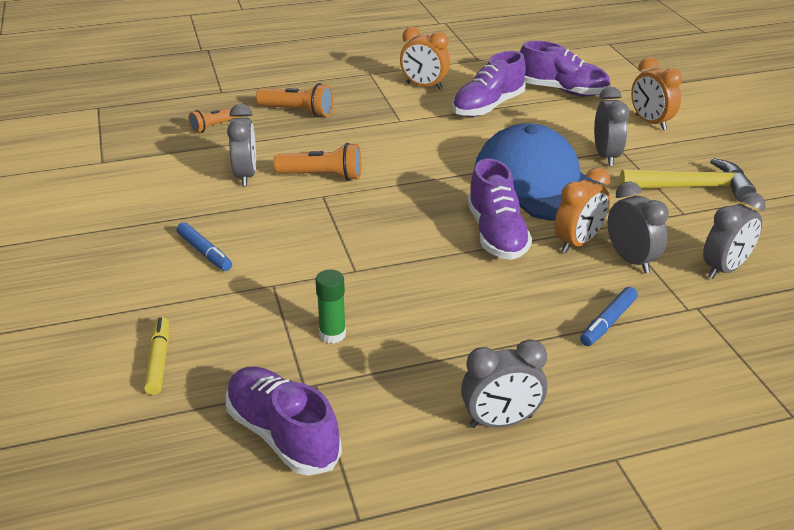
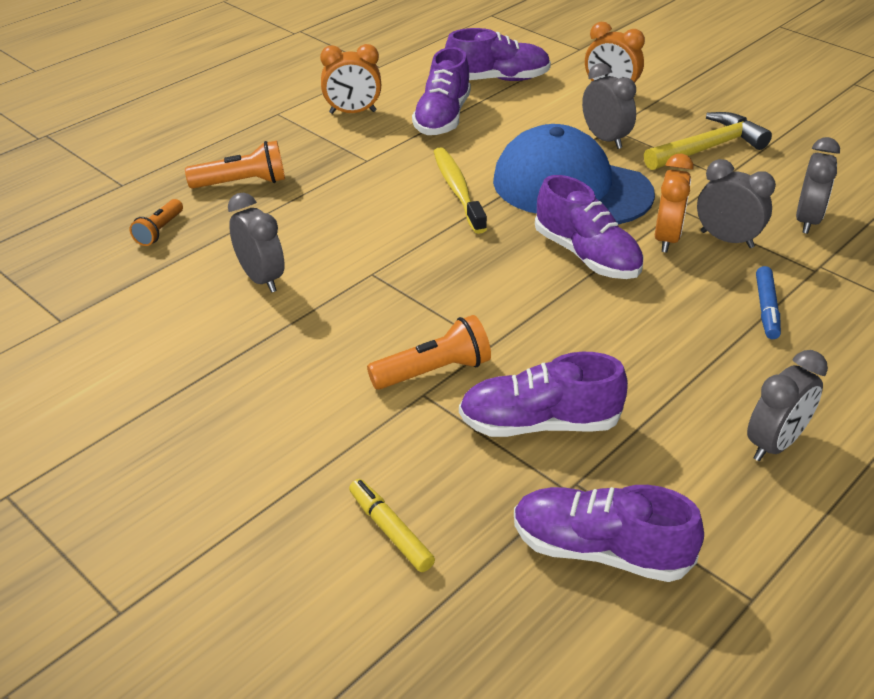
camera: 30 degrees left, 5 degrees up
(204, 252) = (309, 386): blue marker -> none
(322, 176) = (349, 251): orange flashlight -> orange flashlight (433, 371)
(332, 334) = (539, 423): green glue stick -> purple shoe
(445, 159) = (457, 190): none -> yellow toothbrush

